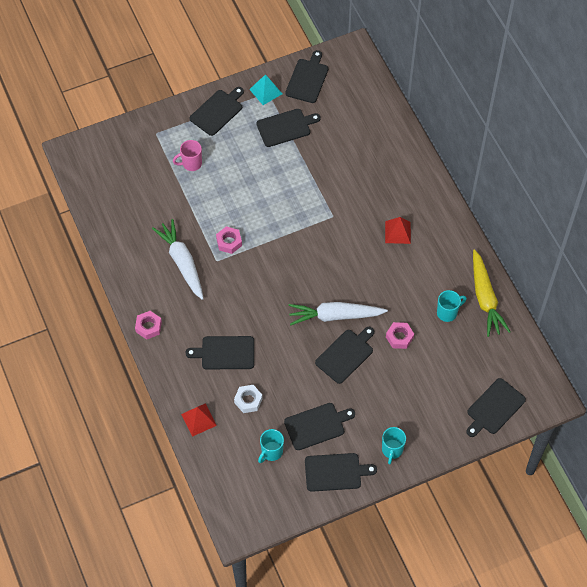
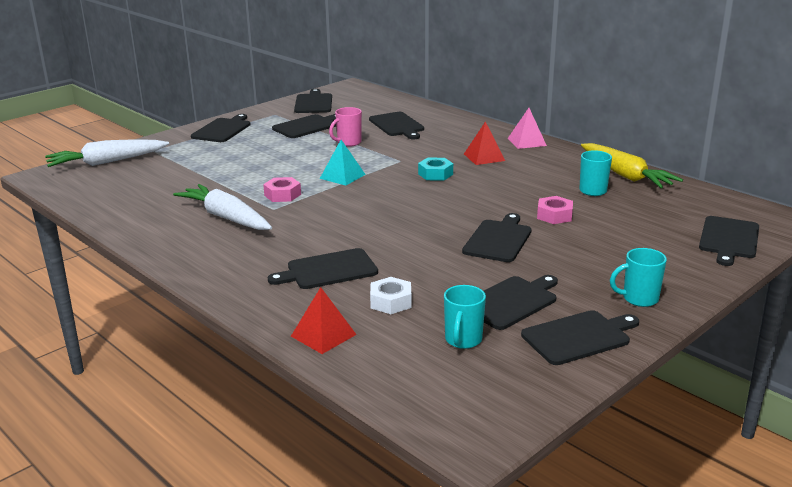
camera: 20 degrees left, 35 degrees down
(148, 327) = (199, 272): pink nut -> none
(191, 164) = (206, 159): pink mug -> pink mug (348, 143)
(266, 91) = (272, 114): turquoise pyramid -> turquoise pyramid (342, 176)
(335, 316) = (459, 217): white carrot -> white carrot (107, 162)
(348, 247) = (435, 174): none -> turquoise nut
(358, 150) = (397, 125): none -> black cutting board
(392, 450) = (639, 299): turquoise mug -> turquoise mug turned 90 degrees clockwise
(445, 217) = (526, 142): none -> pink pyramid

